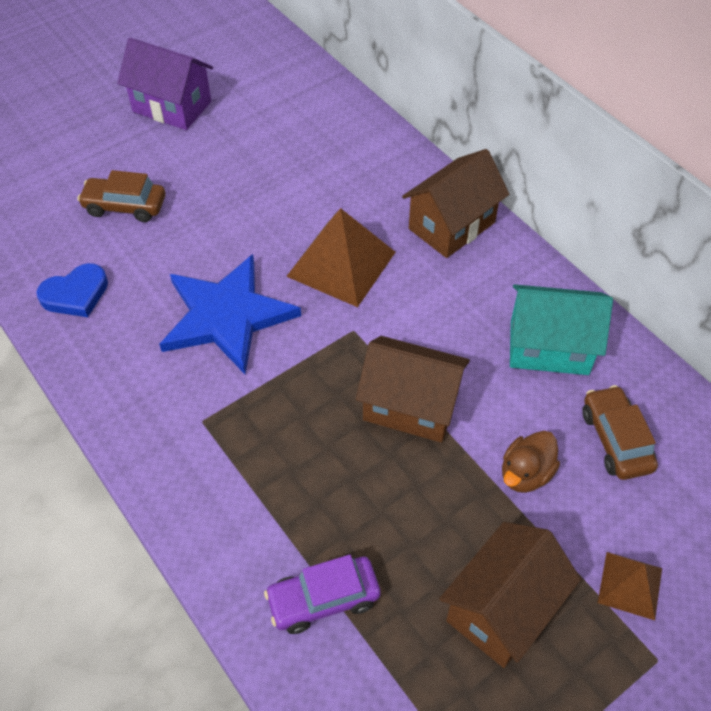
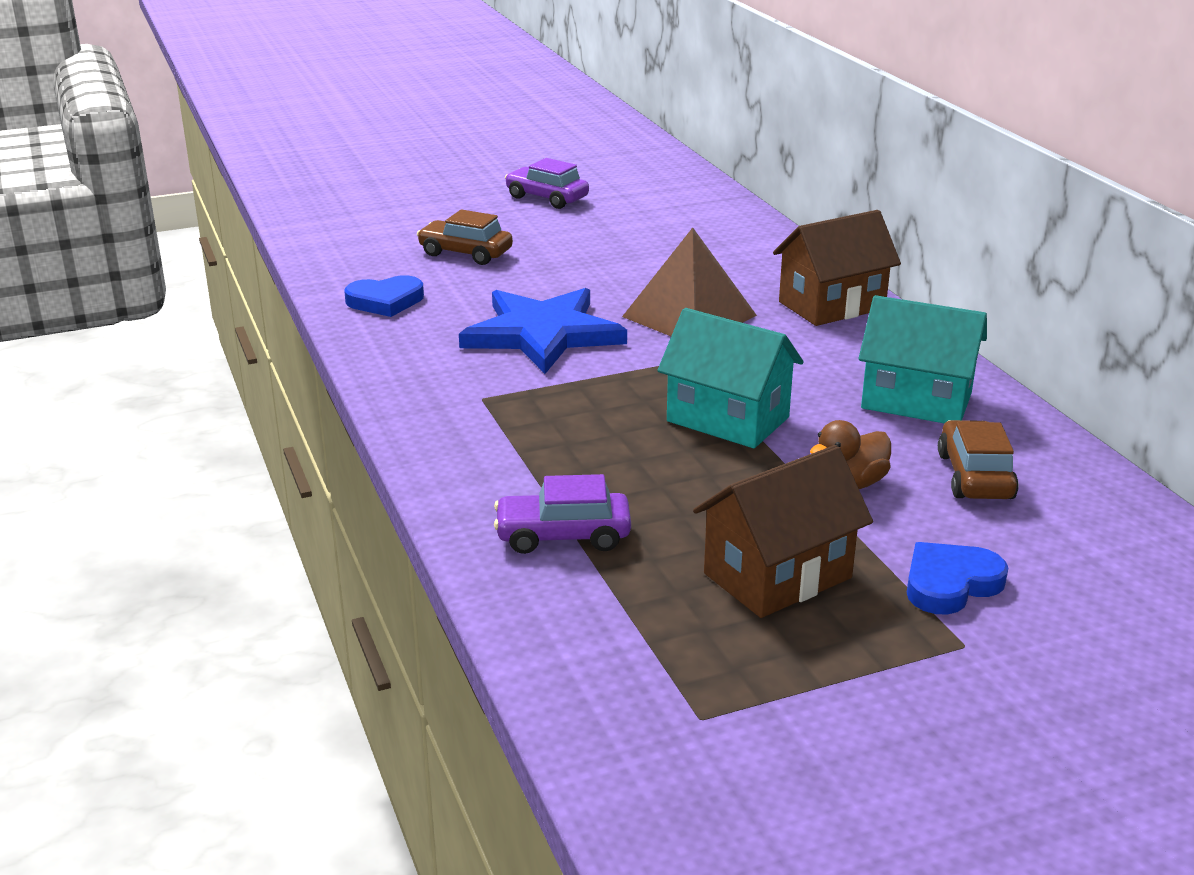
camera: 15 degrees right, 25 degrees down
(172, 106) = (547, 198): purple house -> purple car
(410, 406) = (727, 419): brown house -> turquoise house
(630, 585) = (950, 583): brown pyramid -> blue heart

